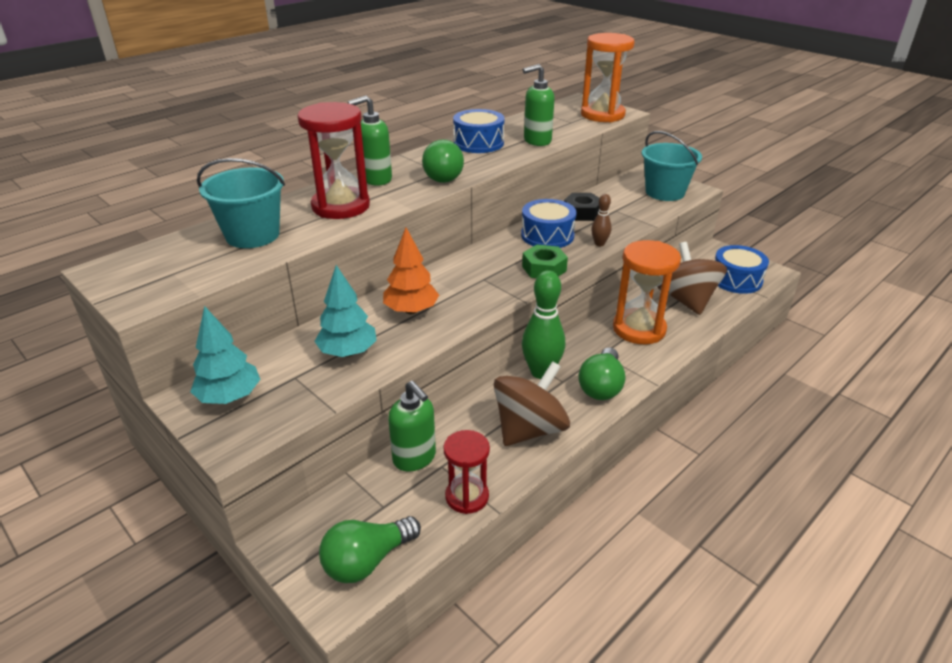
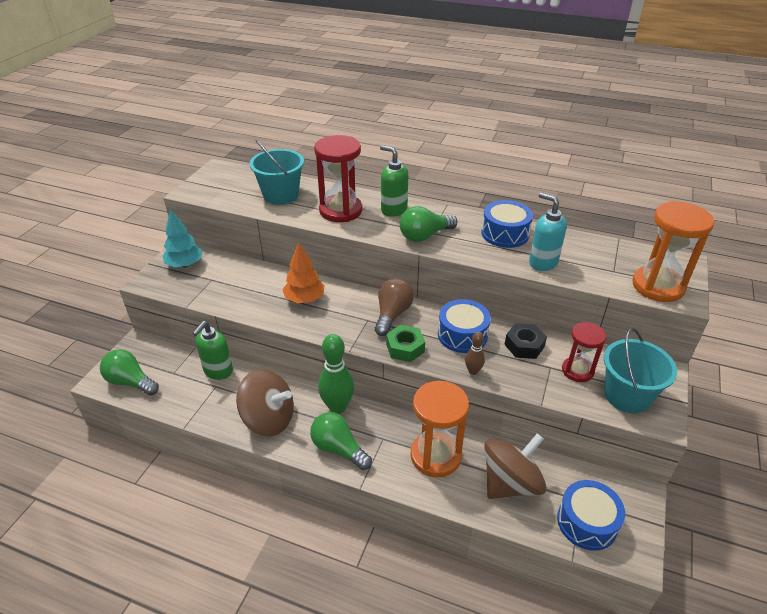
camera: 65 degrees right, 5 degrees up
(348, 352) = (244, 290): turquoise tree -> none
(467, 496) = (192, 407): red hourglass -> red hourglass (577, 371)
(487, 263) = (392, 314): none -> brown light bulb
(537, 141) = (542, 262): green soap dispenser -> turquoise soap dispenser
(601, 386) = (338, 449): green light bulb -> green light bulb turned 45 degrees clockwise

